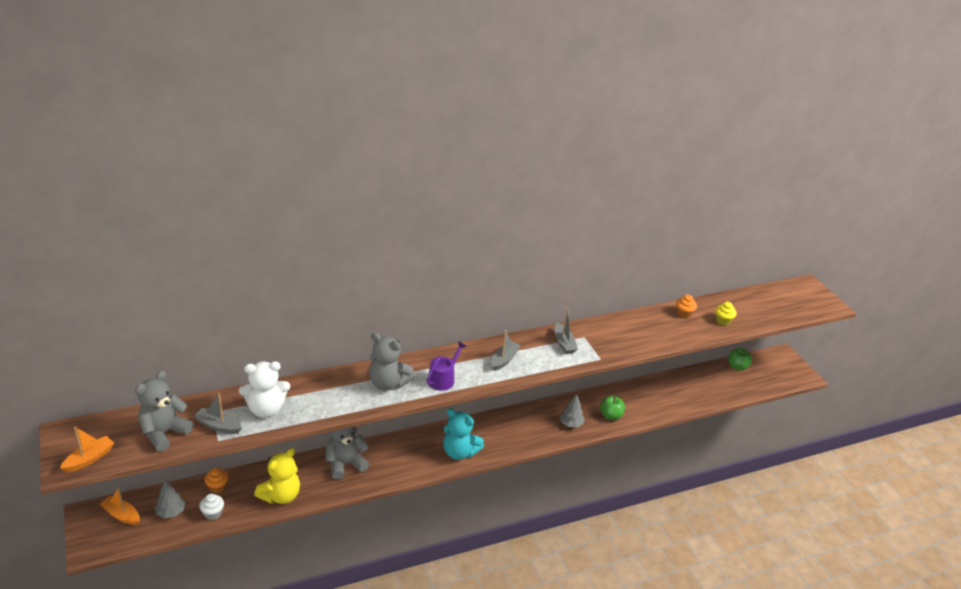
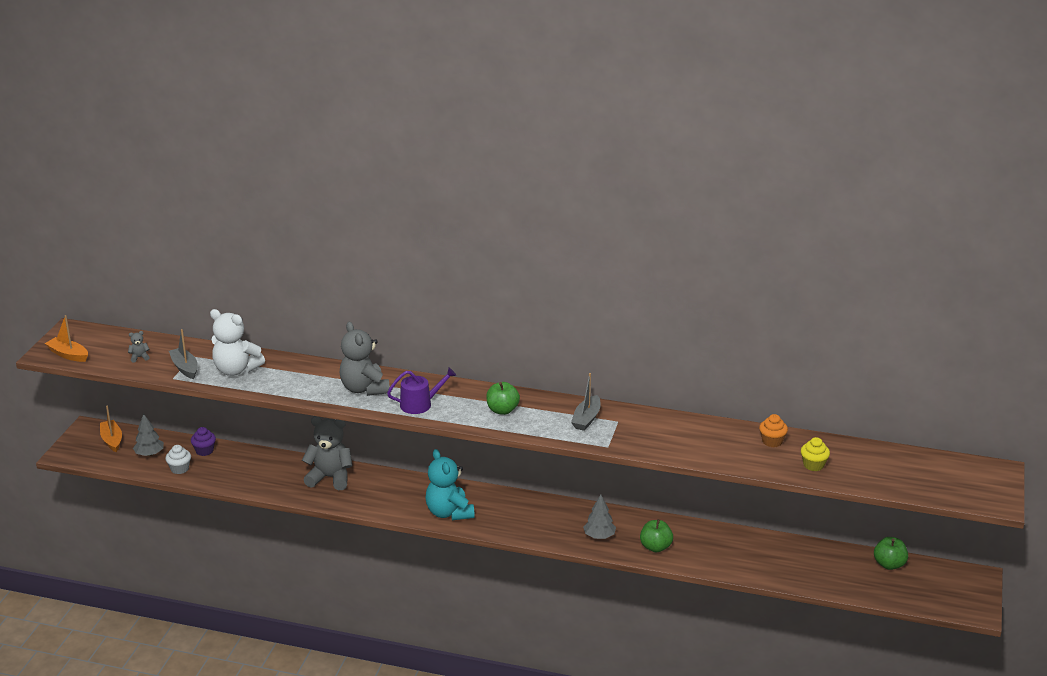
camera: 40 degrees right, 5 degrees down
(89, 459) = (68, 355): orange boat -> orange boat turned 135 degrees counterclockwise
(164, 433) = (139, 357): grey teddy bear -> grey teddy bear, size x0.41
(218, 487) = (204, 451): orange cupcake -> purple cupcake
(281, 496) = (247, 479): yellow teddy bear -> none
(504, 360) = (502, 410): grey boat -> green apple

